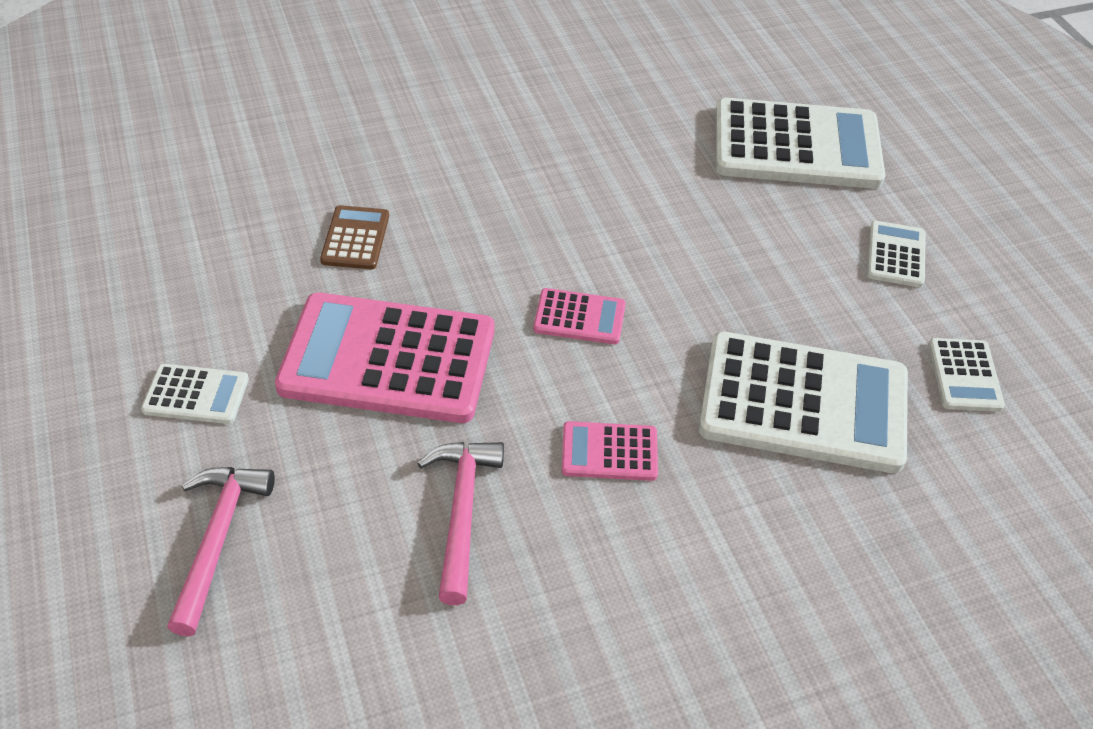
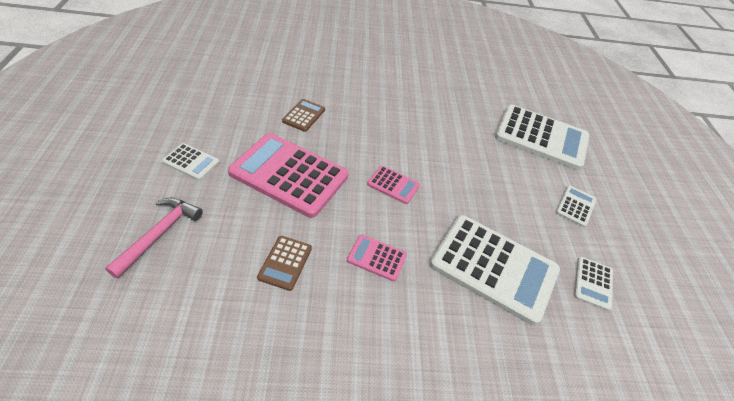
camera: 15 degrees right, 0 degrees up
(462, 512) = (285, 263): pink hammer -> brown calculator

